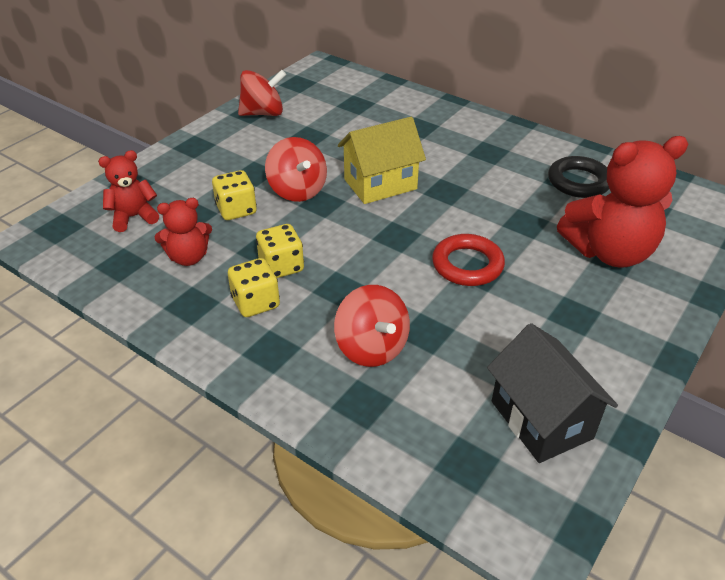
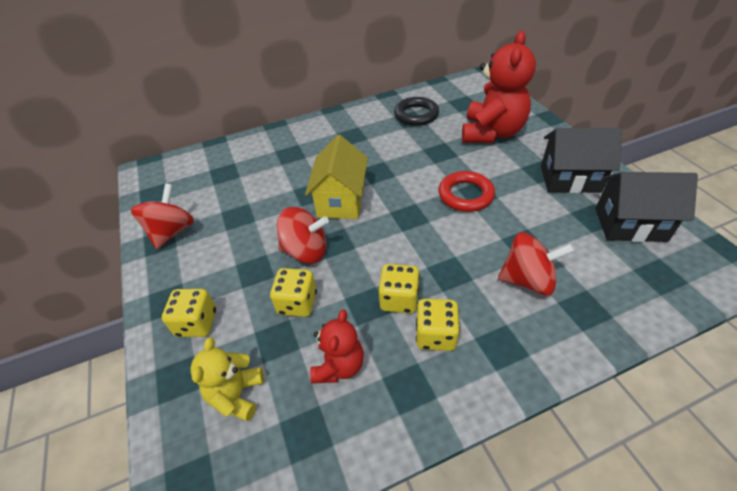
camera: 55 degrees left, 5 degrees up
(134, 217) = (237, 395): red teddy bear -> yellow teddy bear
(183, 169) = (197, 323): none -> yellow dice
(583, 345) = (570, 179): none -> black house

